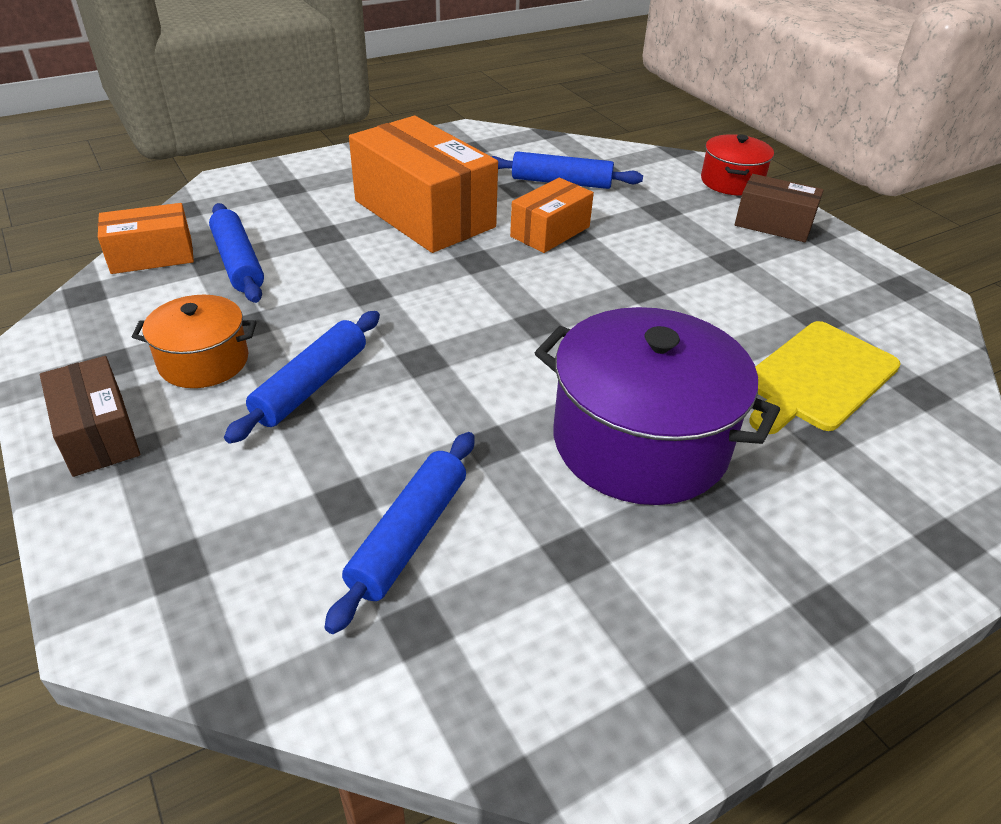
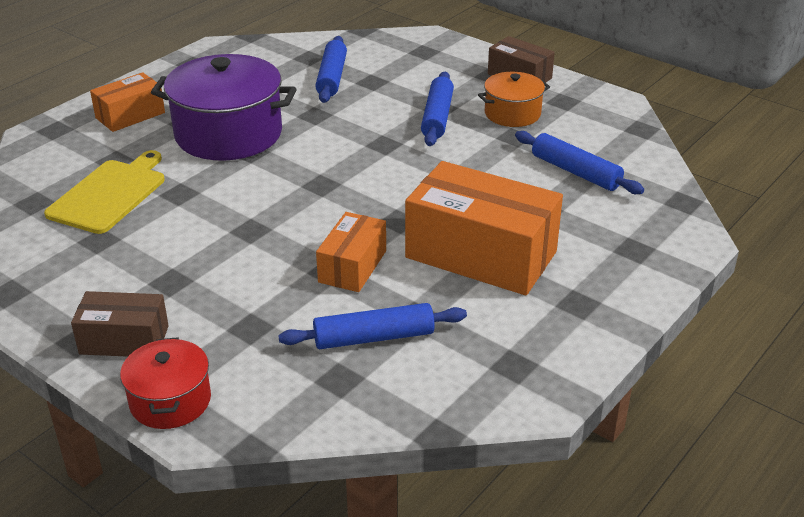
camera: 160 degrees right, 5 degrees down
(152, 256) = (641, 161): orange box -> orange box (130, 115)

